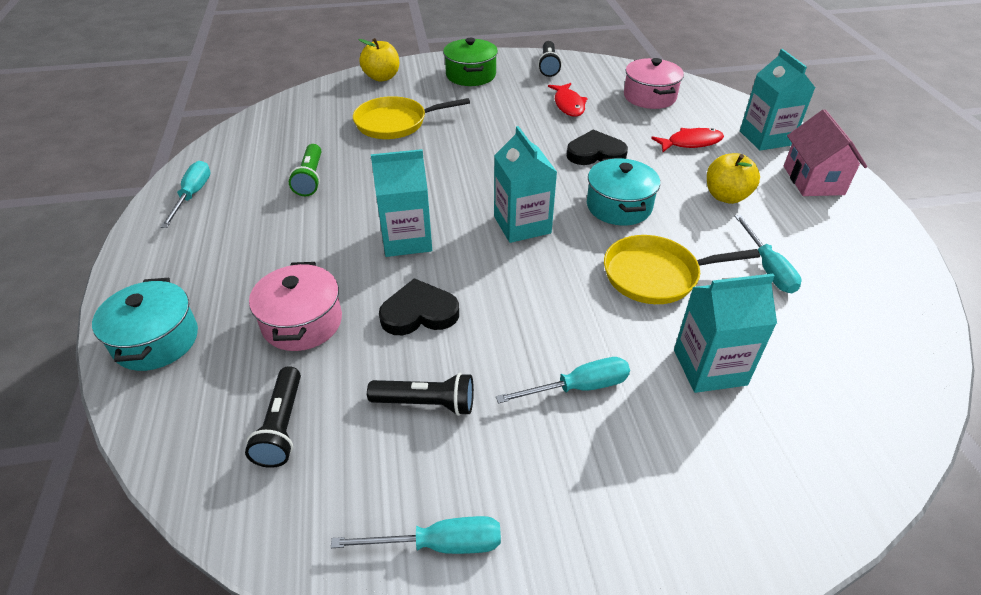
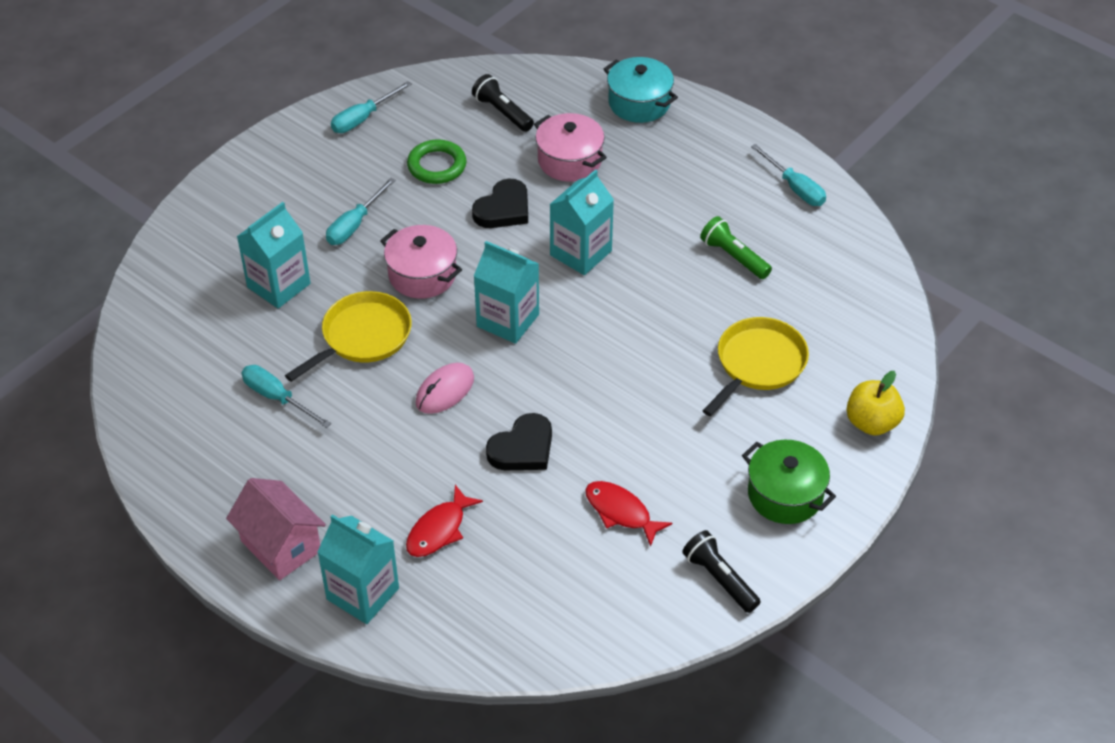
camera: 140 degrees right, 5 degrees up
(426, 403) = (437, 166): black flashlight -> green ring
(619, 206) = (445, 391): turquoise pot -> pink mouse
(649, 97) = (544, 593): pink pot -> pink pot (422, 275)
(726, 196) = (356, 465): yellow apple -> none

